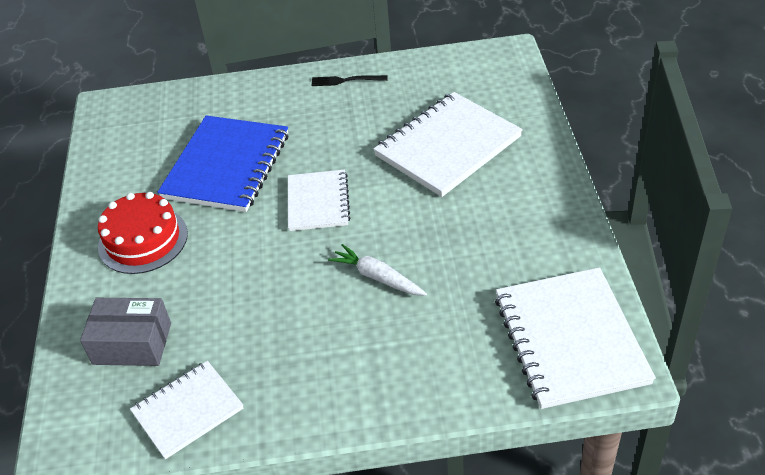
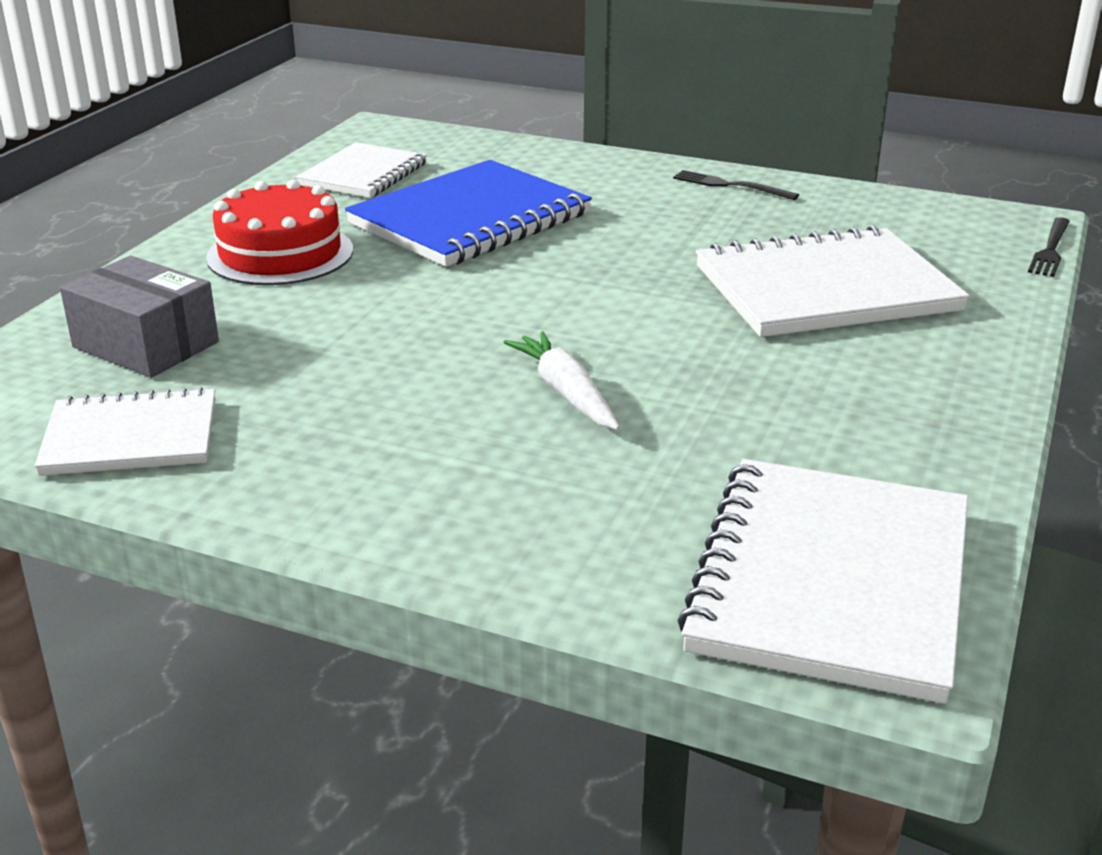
camera: 25 degrees right, 15 degrees down
(318, 202) = (560, 288): white notebook -> white notebook (363, 174)
(532, 71) = (1050, 249): none -> black fork

